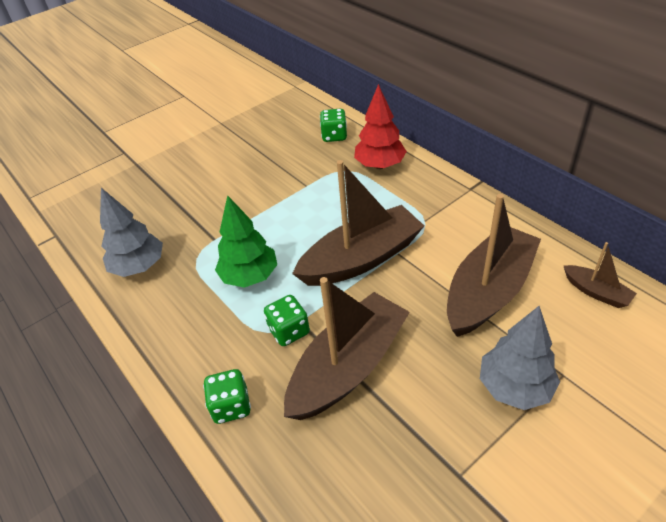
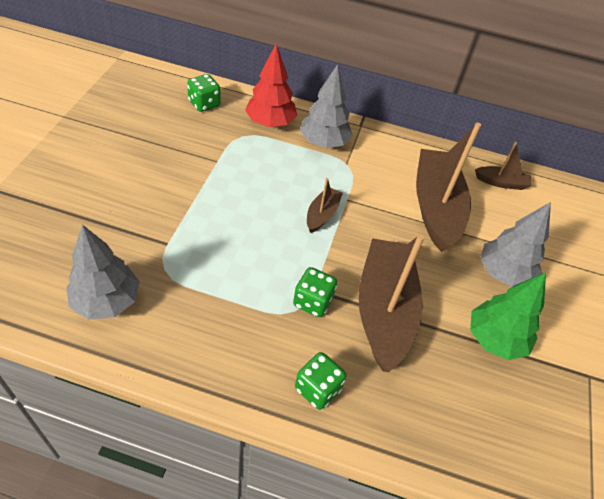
camera: 45 degrees left, 5 degrees up
(250, 276) = (235, 267): green tree -> green tree (495, 339)
(361, 259) = (322, 215): brown boat -> brown boat, size x0.47
(417, 195) = (324, 142): none -> grey tree

